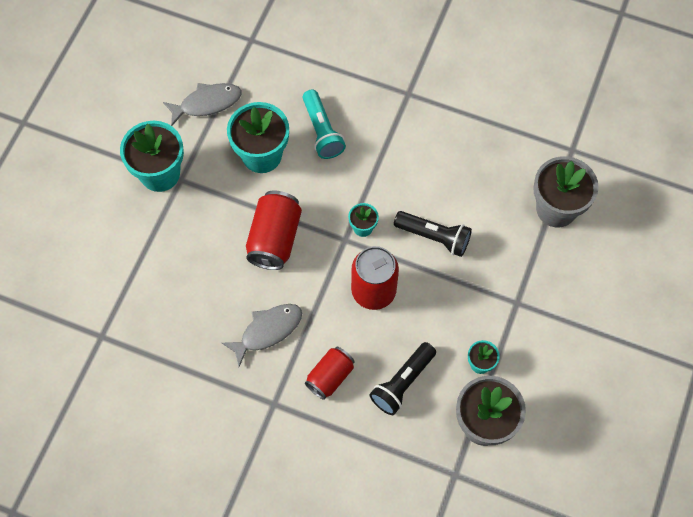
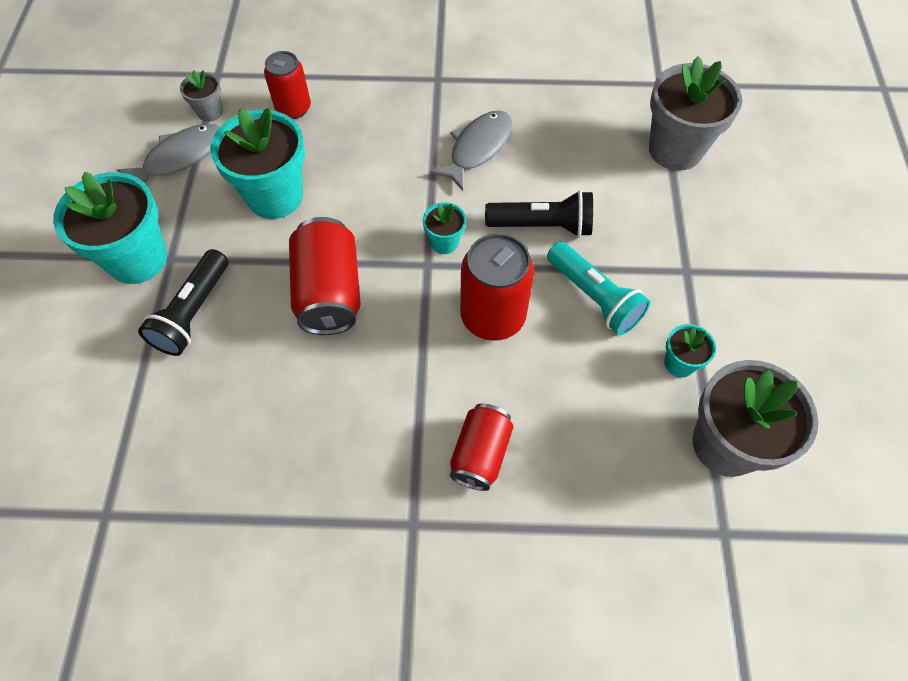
camera: 20 degrees left, 5 degrees down
(237, 72) = (210, 112): none -> grey flower pot
(267, 331) = (364, 420): grey fish -> grey fish (477, 148)
(296, 87) = (293, 108): none -> red can
(322, 131) = (345, 147): turquoise flashlight -> turquoise flashlight (594, 297)
(402, 383) = (587, 426): black flashlight -> black flashlight (193, 313)

